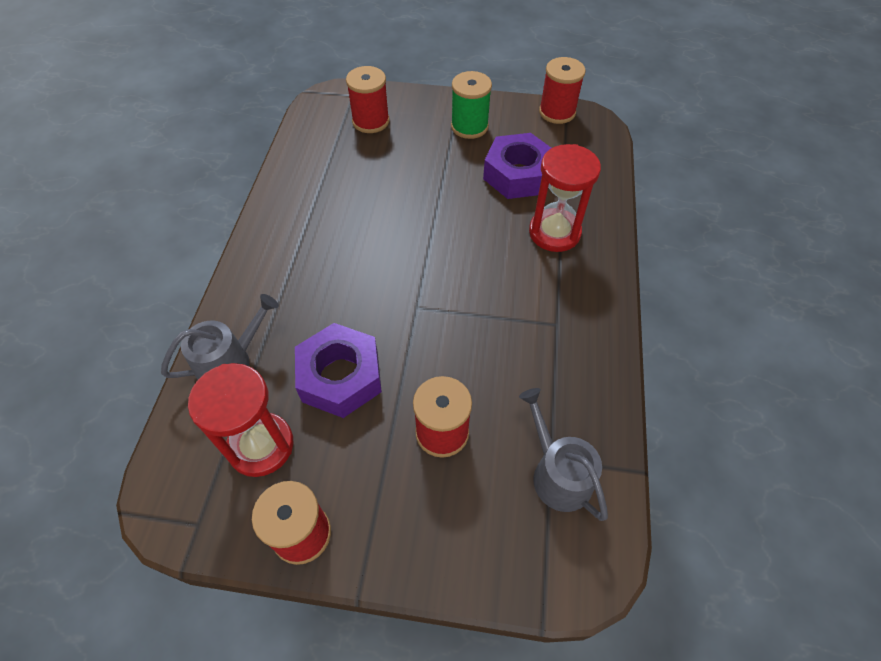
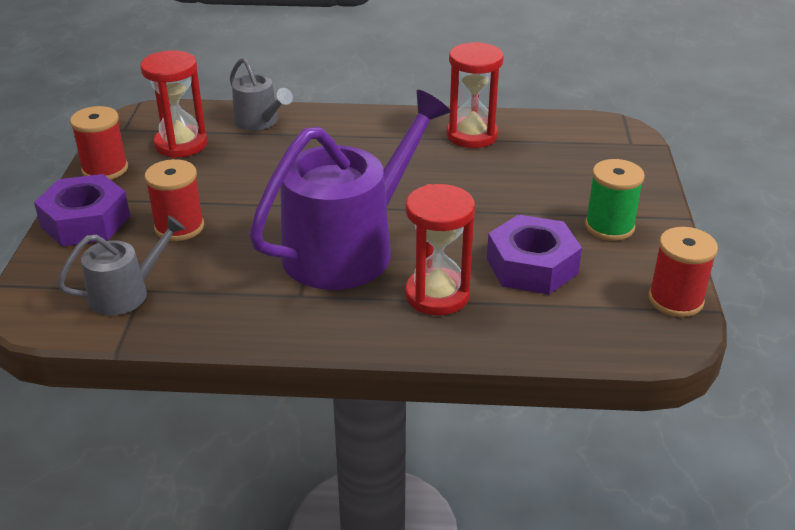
camera: 85 degrees right, 20 degrees down
(313, 186) = (472, 135): none -> red hourglass
(340, 377) = (241, 172): purple nut -> purple nut (85, 221)
(371, 121) = (588, 158): red spool -> none
(488, 287) = (348, 248): none -> purple watering can

